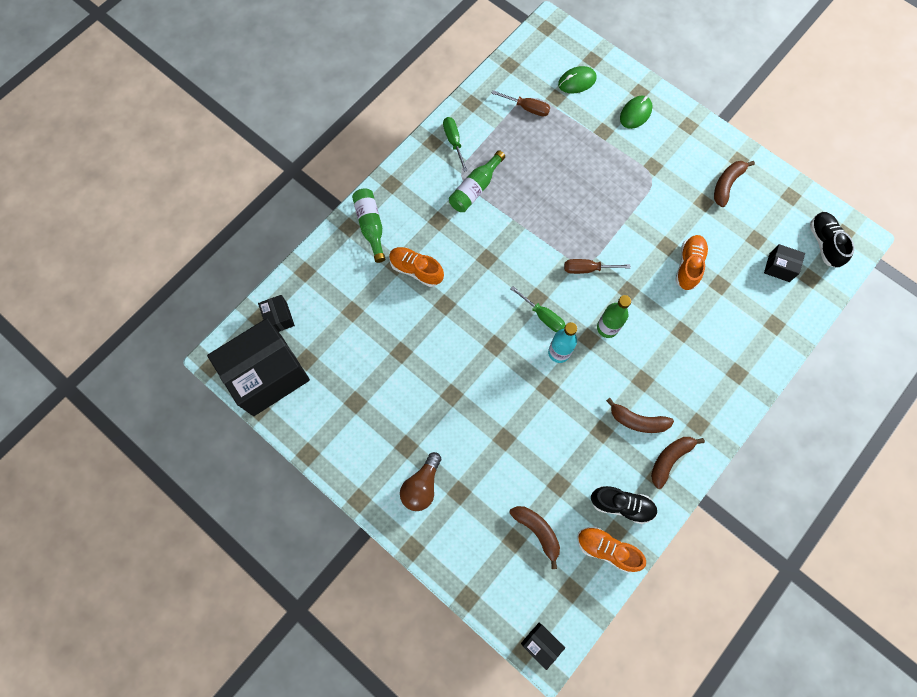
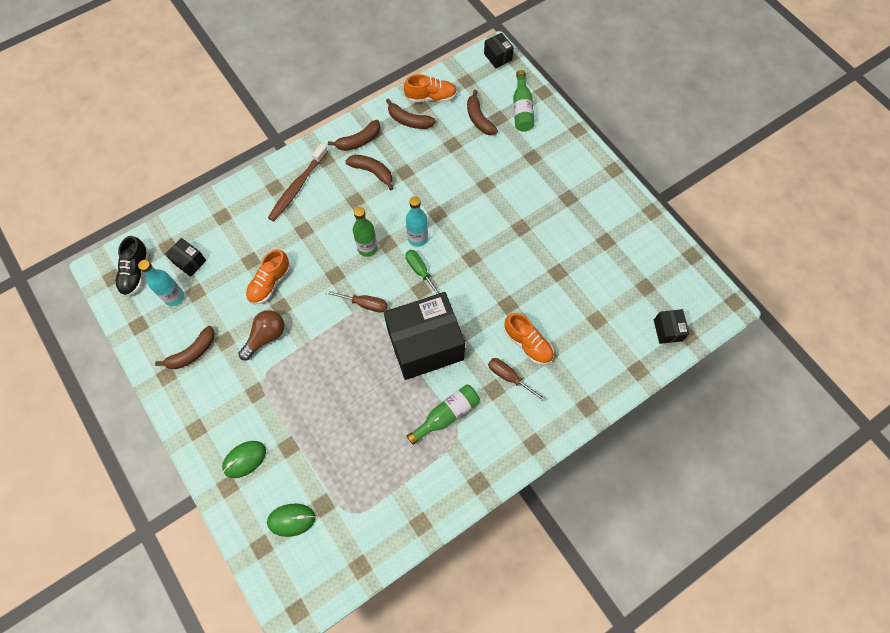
camera: 165 degrees left, 5 degrees down
(267, 375) = (682, 282): black box -> black box (425, 345)
(371, 226) = (564, 401): green bottle -> green bottle (522, 109)
(422, 486) = (561, 167): brown light bulb -> brown light bulb (266, 337)
(454, 142) = (454, 477): green screwdriver -> none
(527, 108) = (360, 499): brown screwdriver -> brown screwdriver (509, 377)
(607, 549) = (431, 97): orange shoe -> orange shoe turned 45 degrees counterclockwise
(621, 505) = (409, 121): black shoe -> brown banana
(712, 380) = (297, 187): none -> brown toothbrush
(773, 229) = (174, 297): none -> turquoise bottle

